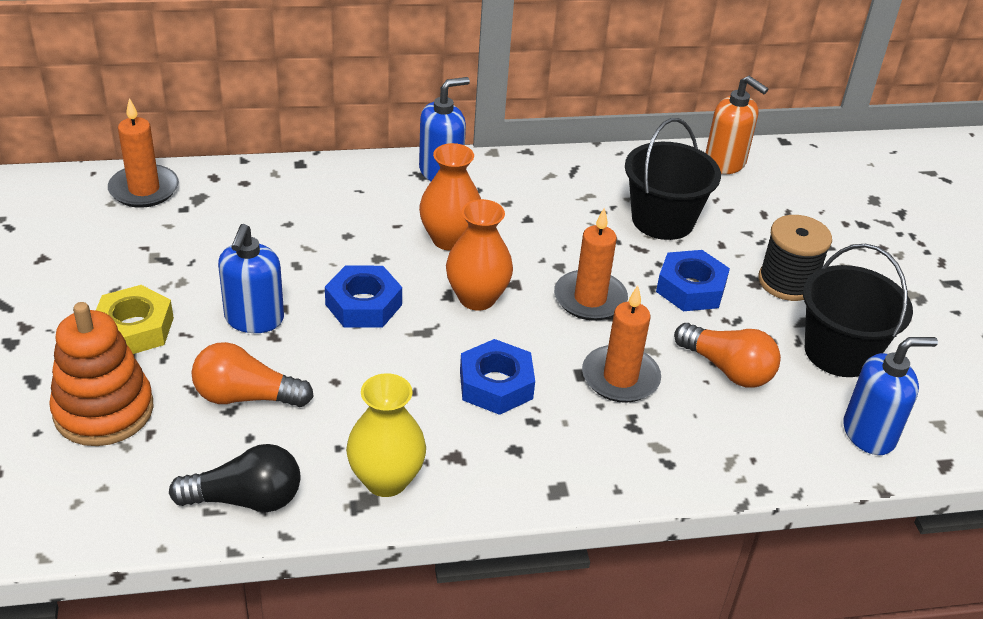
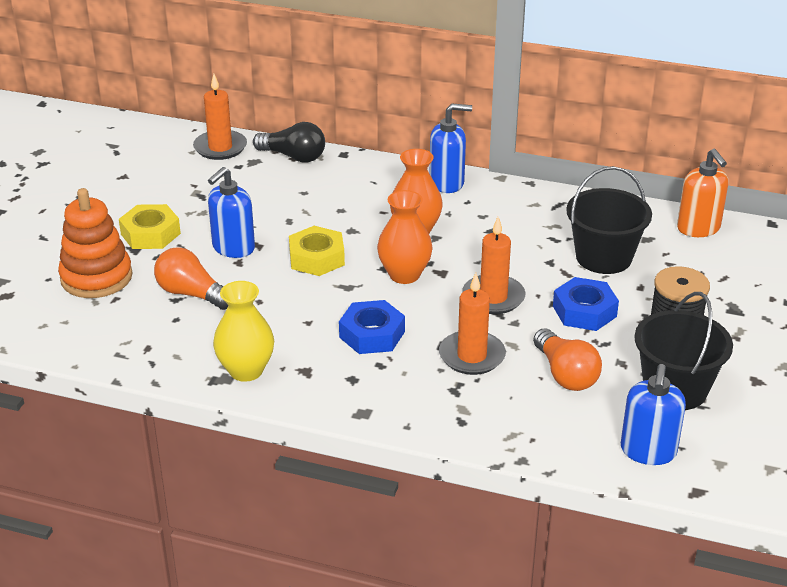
camera: 30 degrees right, 5 degrees down
(246, 499) = (146, 354): black light bulb -> black light bulb (293, 156)
(363, 305) = (316, 258): blue nut -> yellow nut
(869, 433) = (648, 451): blue soap dispenser -> blue soap dispenser turned 90 degrees clockwise

